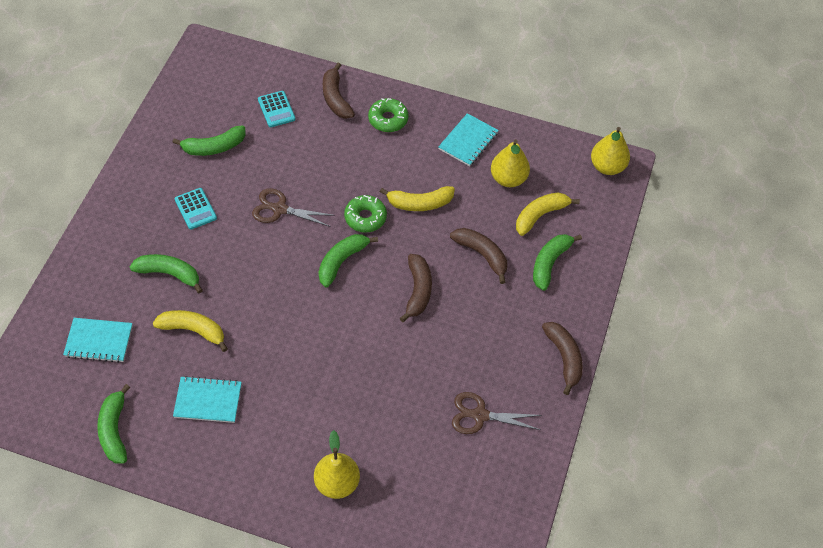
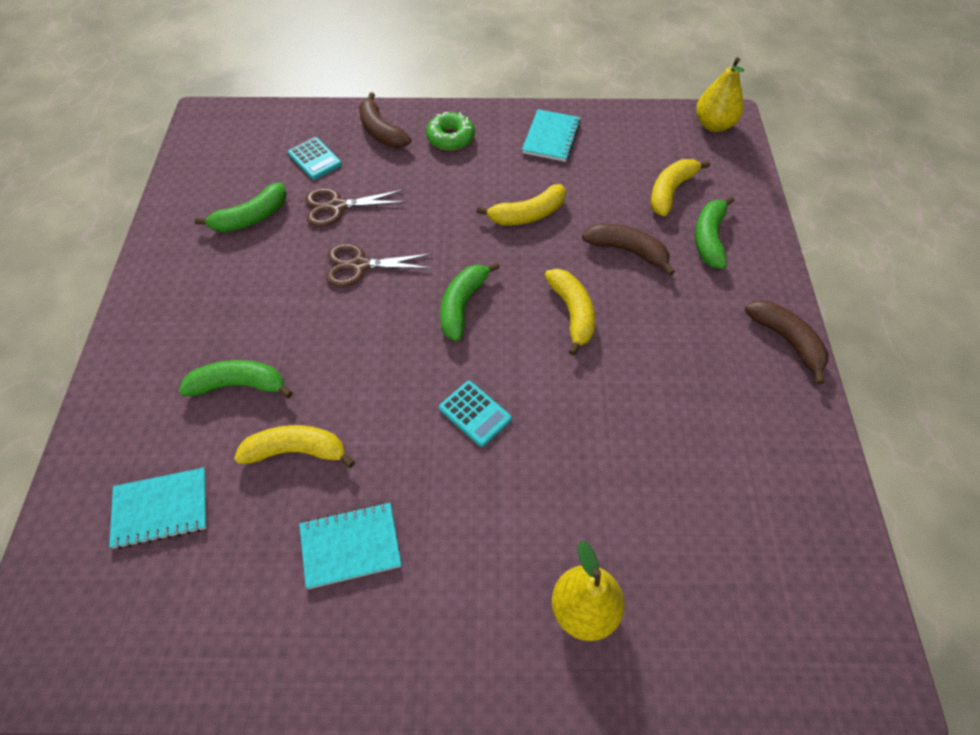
camera: 15 degrees left, 0 degrees up
(114, 430) = (221, 641): green banana -> none
(195, 209) = (250, 294): turquoise calculator -> turquoise calculator (475, 413)
(365, 217) = (470, 247): green donut -> none
(418, 291) = (572, 313): brown banana -> yellow banana
(480, 415) = (726, 445): brown scissors -> brown scissors (337, 207)
(508, 179) = (615, 163): yellow pear -> none

